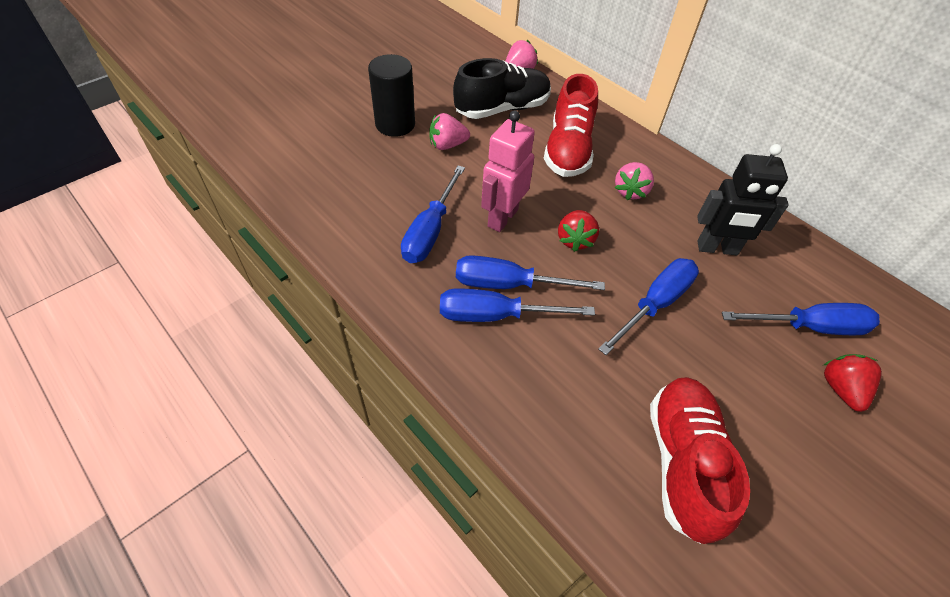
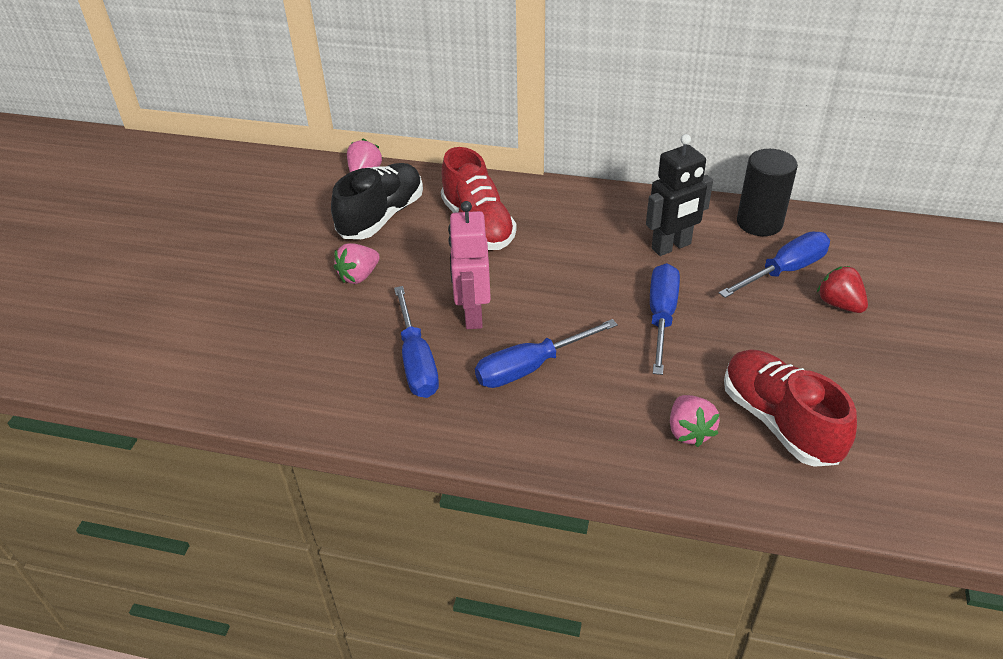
camera: 30 degrees left, 10 degrees down
(395, 124) = (285, 282): black cylinder -> black cylinder (759, 223)
(496, 315) = (542, 399): blue screwdriver -> none
(575, 240) = (553, 300): red strawberry -> none
(630, 191) = (563, 235): pink strawberry -> pink strawberry (689, 432)

